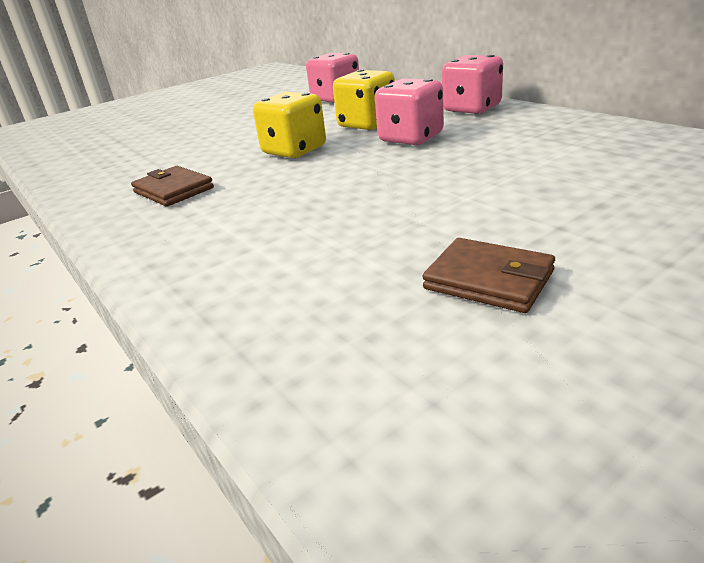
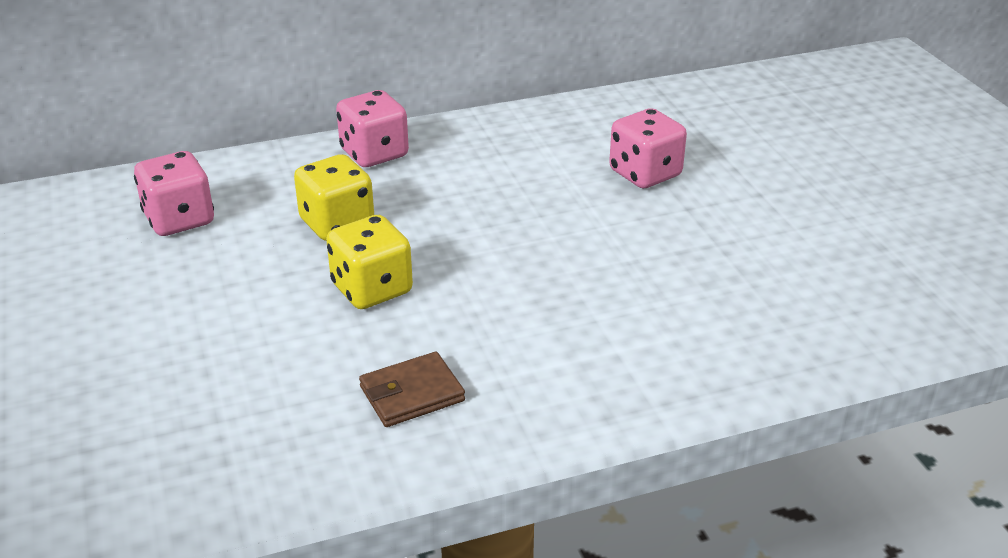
camera: 75 degrees left, 5 degrees up
(411, 138) = (425, 211): pink dice -> pink dice (645, 174)
(488, 280) = (743, 257): brown wallet -> none

